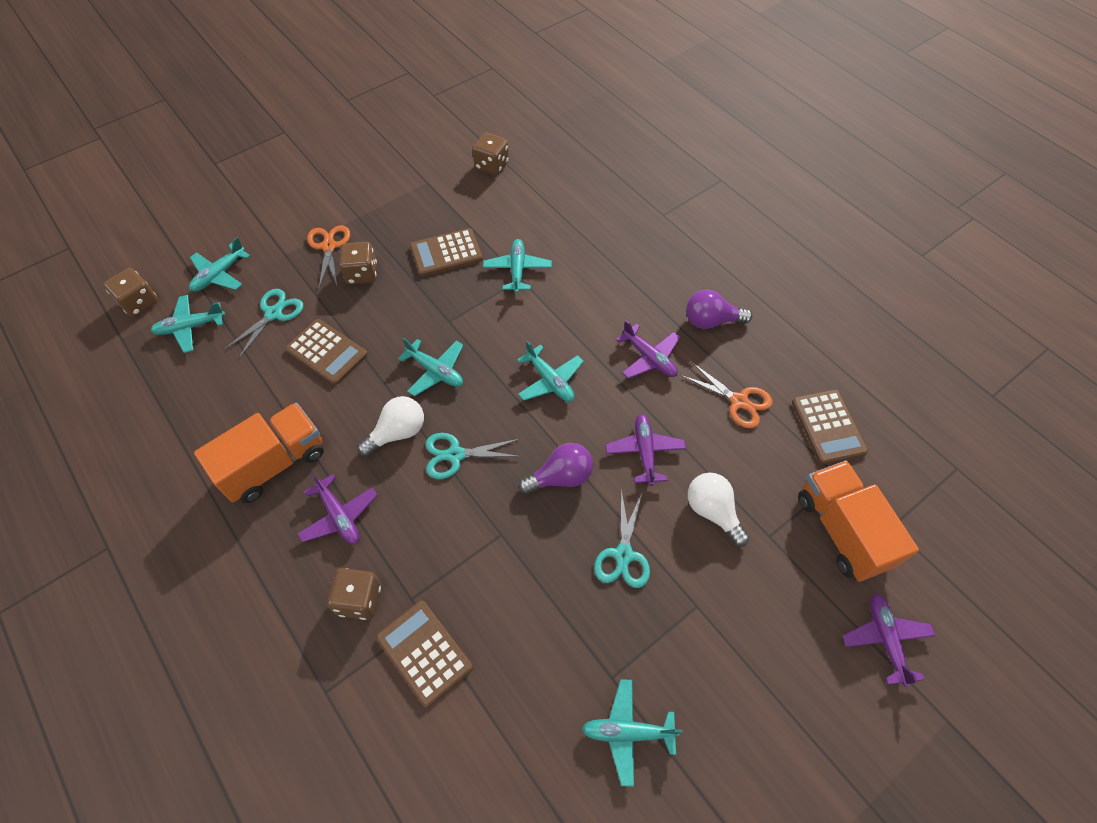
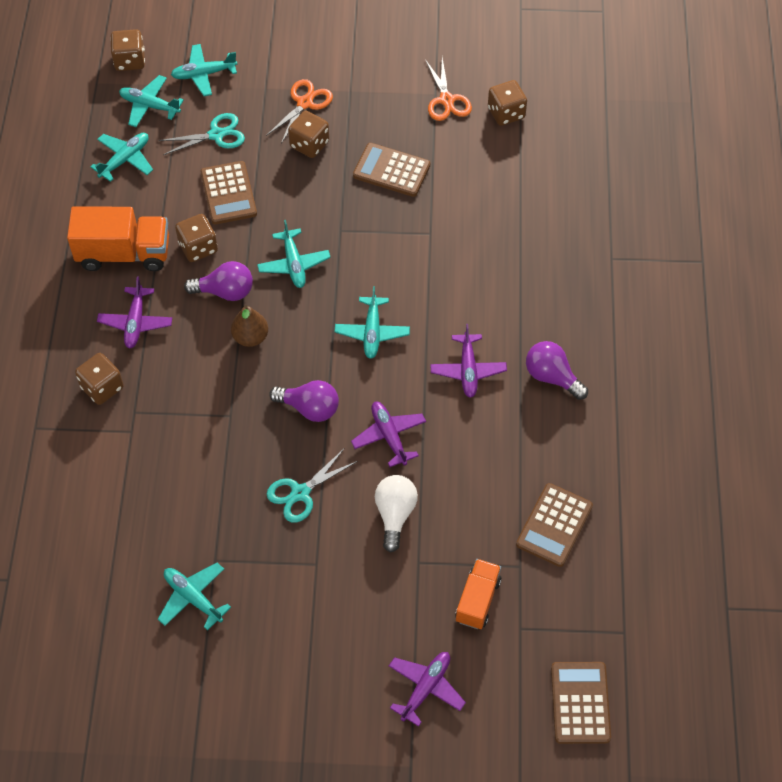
camera: 40 degrees right, 0 degrees up
(340, 413) = (198, 247): none -> brown dice
(398, 433) = (225, 291): white light bulb -> purple light bulb
(424, 652) = (113, 451): brown calculator -> brown calculator (580, 703)
(455, 455) = (250, 337): turquoise scissors -> brown pear
(517, 270) = (435, 224): turquoise plane -> turquoise plane (125, 160)
(644, 452) = (389, 436): purple plane -> purple plane turned 60 degrees counterclockwise
(739, 401) = (504, 454): orange scissors -> orange scissors (446, 100)
(841, 530) = (477, 600): orange truck -> orange truck, size x0.62

